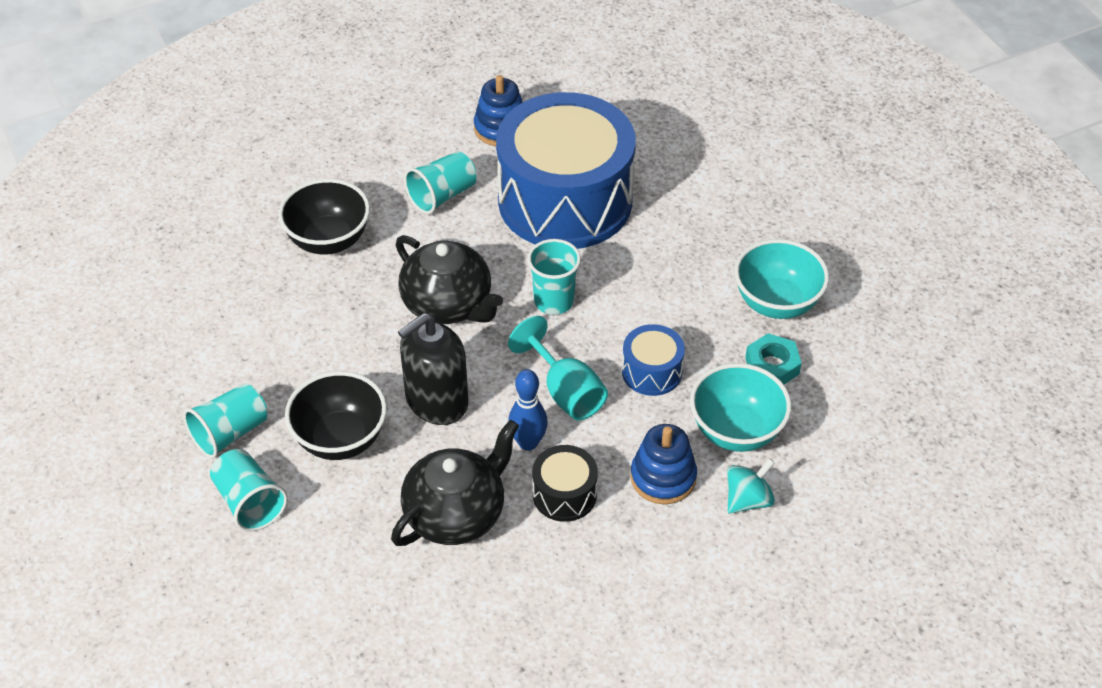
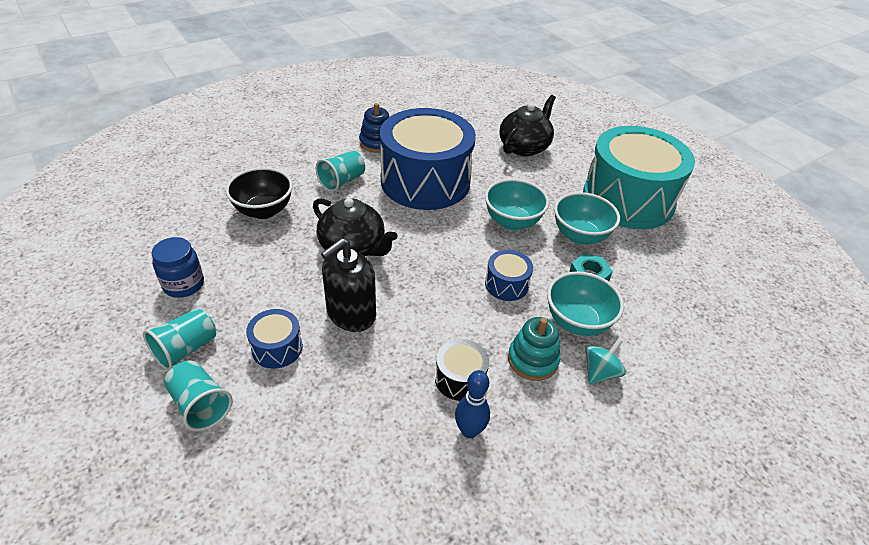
camera: 10 degrees left, 5 degrees down
(224, 346) = (184, 284): none -> blue jar
(340, 439) = (277, 348): black bowl -> blue drum
(456, 514) = (375, 401): black teapot -> black teapot (524, 147)
(528, 443) = (425, 341): blue bowling pin -> blue bowling pin (469, 431)
(554, 301) = (428, 242): turquoise cup -> none
(565, 392) = (447, 302): turquoise goblet -> none
(663, 477) = (532, 360): blue stacking toy -> turquoise stacking toy
(682, 275) = (512, 221): none -> turquoise bowl
(869, 245) = (628, 199): none -> turquoise drum

